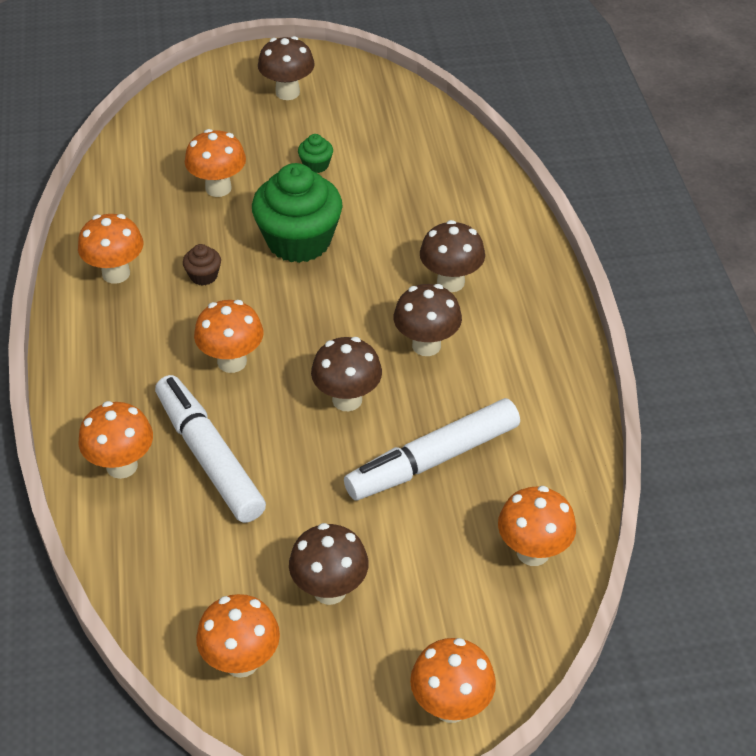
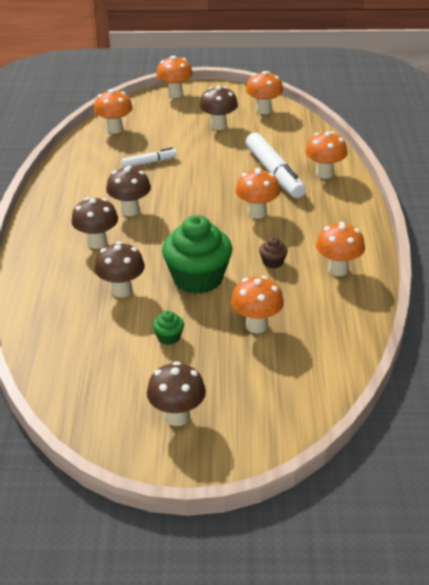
camera: 170 degrees left, 10 degrees down
(347, 400) = (189, 190): brown mushroom -> brown mushroom (121, 290)
(433, 460) = (149, 162): white marker -> white marker, size x0.52

